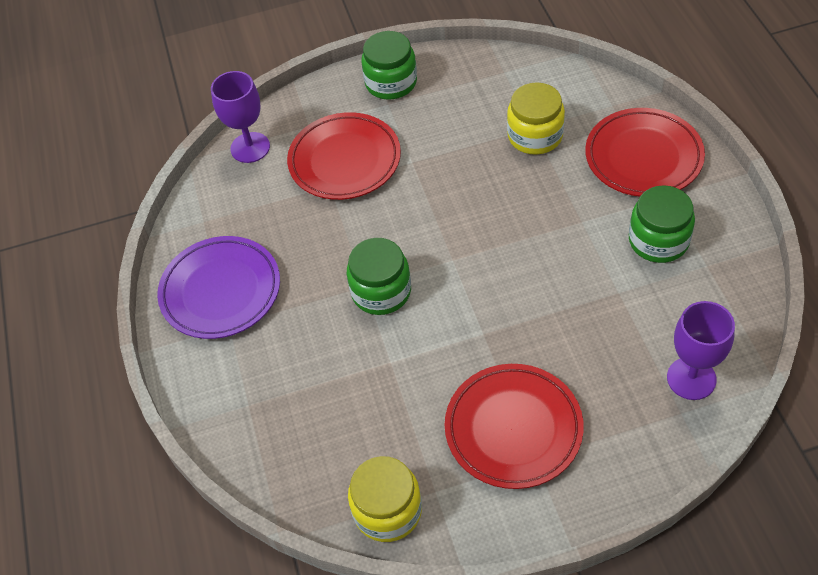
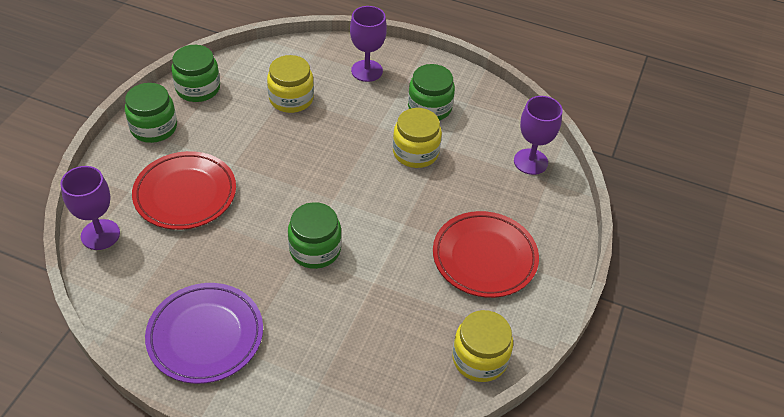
camera: 60 degrees left, 5 degrees down
(468, 70) = (198, 88): none -> green jar
(583, 275) = (415, 152): none -> yellow jar
(643, 157) = (367, 71): red plate -> purple goblet

